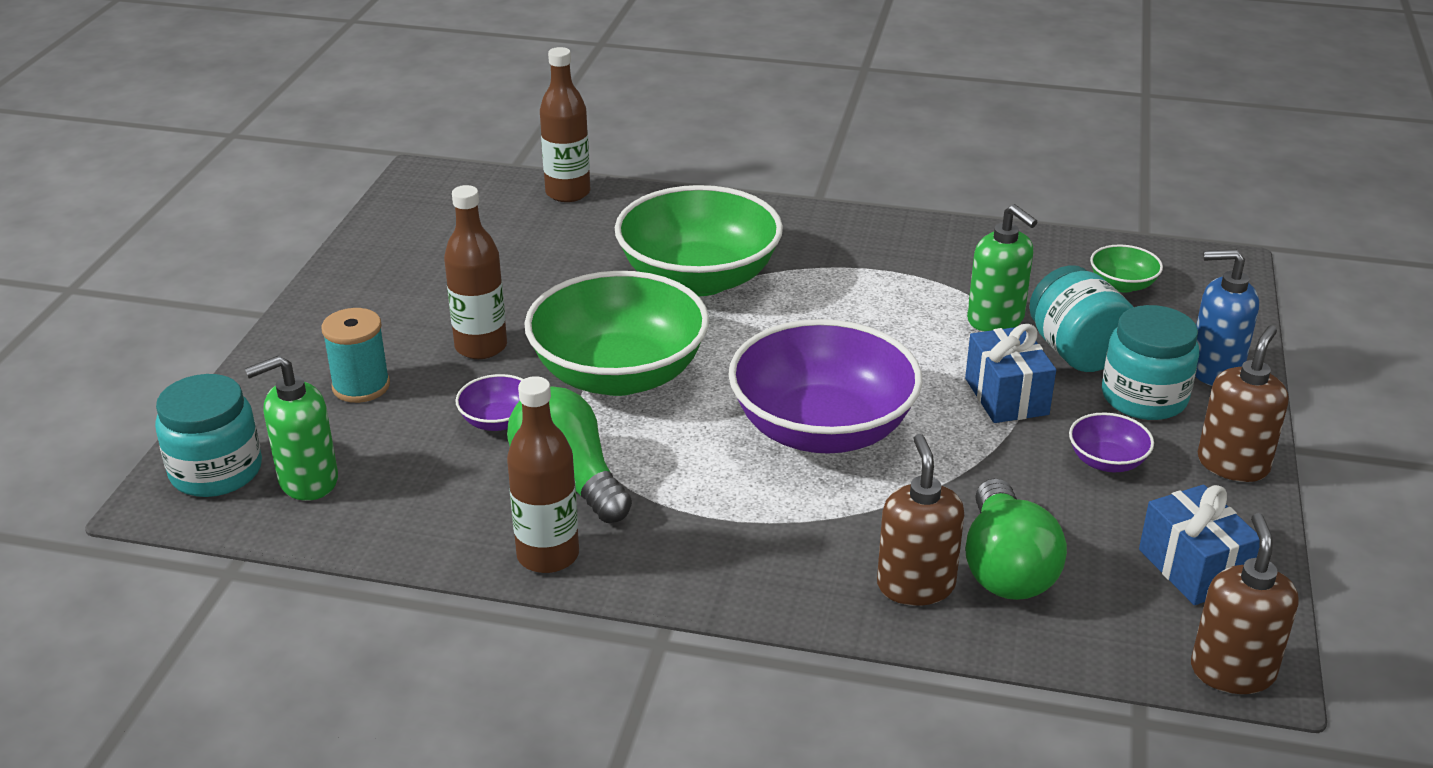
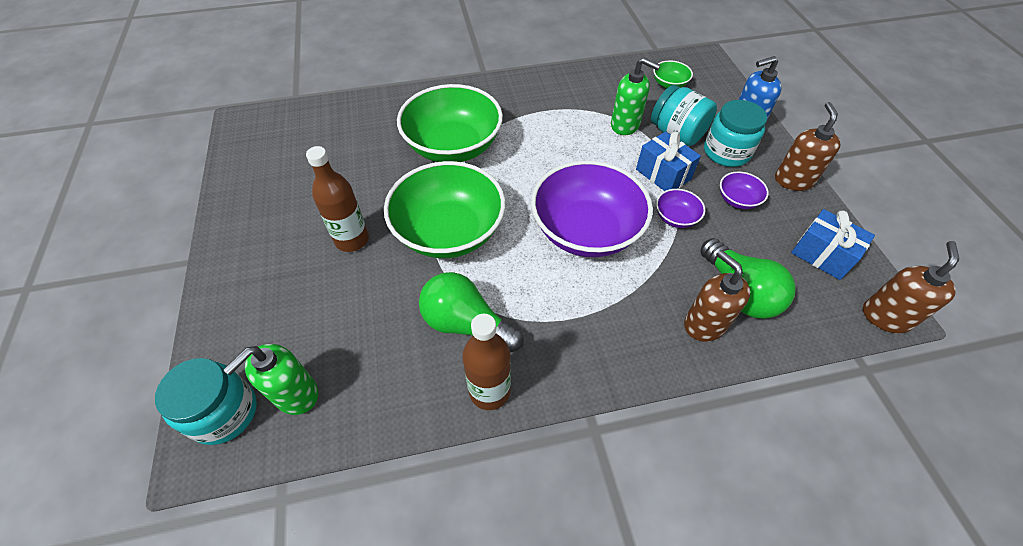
camera: 25 degrees left, 20 degrees up
(361, 386) = (290, 299): turquoise spool -> none
(498, 421) = (396, 294): purple bowl -> purple bowl (675, 218)
(568, 193) = (340, 108): brown bottle -> none
(1232, 671) = (885, 317): brown soap dispenser -> brown soap dispenser turned 45 degrees clockwise

